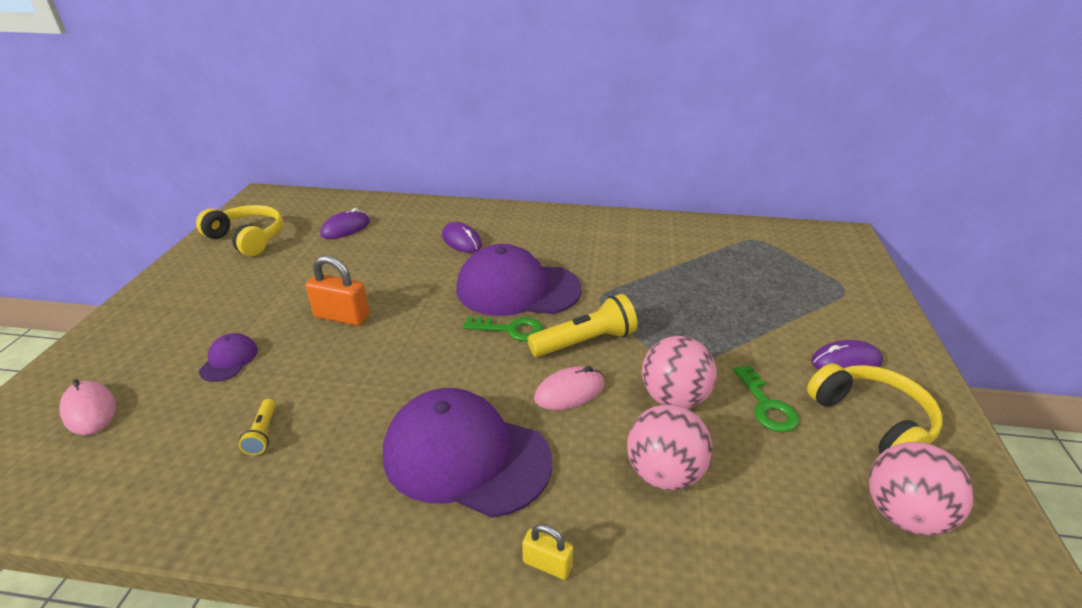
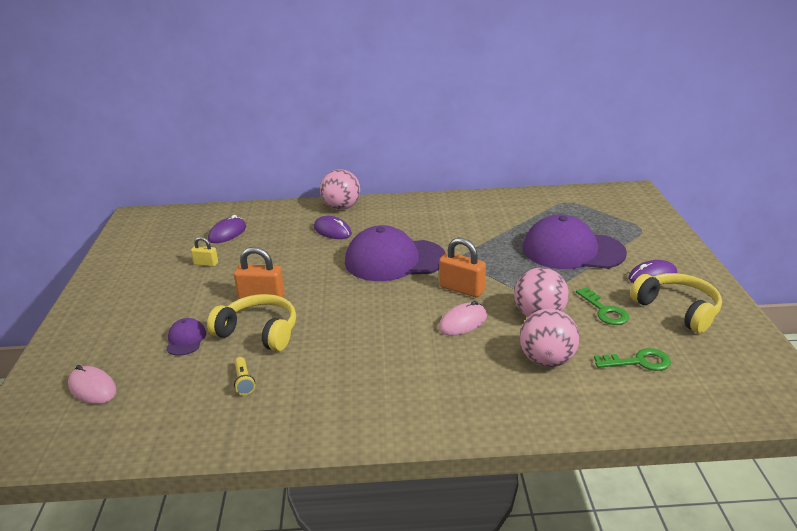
camera: 10 degrees left, 5 degrees down
(248, 238) = (144, 251): yellow headphones -> yellow headphones (259, 332)
(466, 456) = (404, 372): purple cap -> purple cap (572, 250)
(510, 329) = (401, 289): green key -> green key (639, 362)
(547, 564) = (487, 421): yellow padlock -> yellow padlock (206, 264)
(585, 342) = (461, 289): yellow flashlight -> orange padlock
(903, 514) = (707, 358): pink ball -> pink ball (341, 207)

